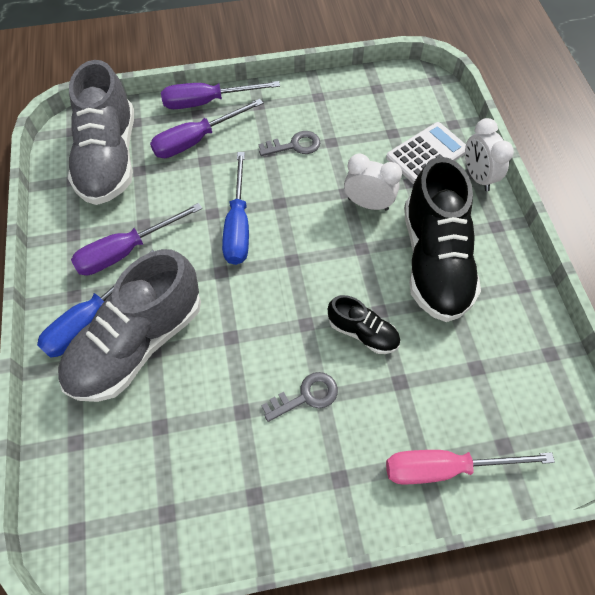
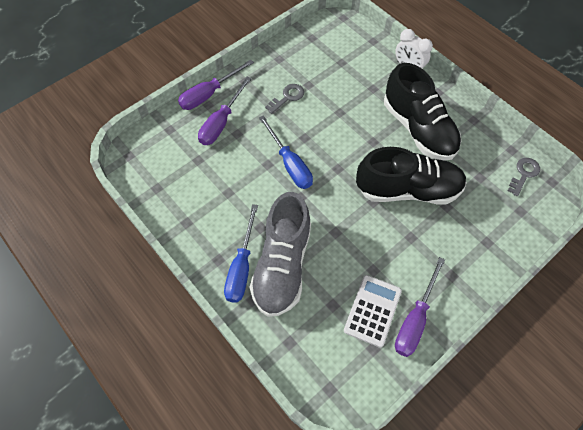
camera: 30 degrees left, 0 degrees up
(109, 158) = (171, 162): grey shoe -> none
(126, 251) = (230, 214): purple screwdriver -> purple screwdriver (415, 319)
(306, 396) = (402, 241): grey key -> grey key (524, 174)
(362, 332) = (408, 190): black shoe -> black shoe, size x2.07
(368, 204) = (358, 113): white clock -> none
(426, 154) = (370, 66): white calculator -> white calculator (372, 310)
(445, 467) = (500, 238): pink screwdriver -> none

